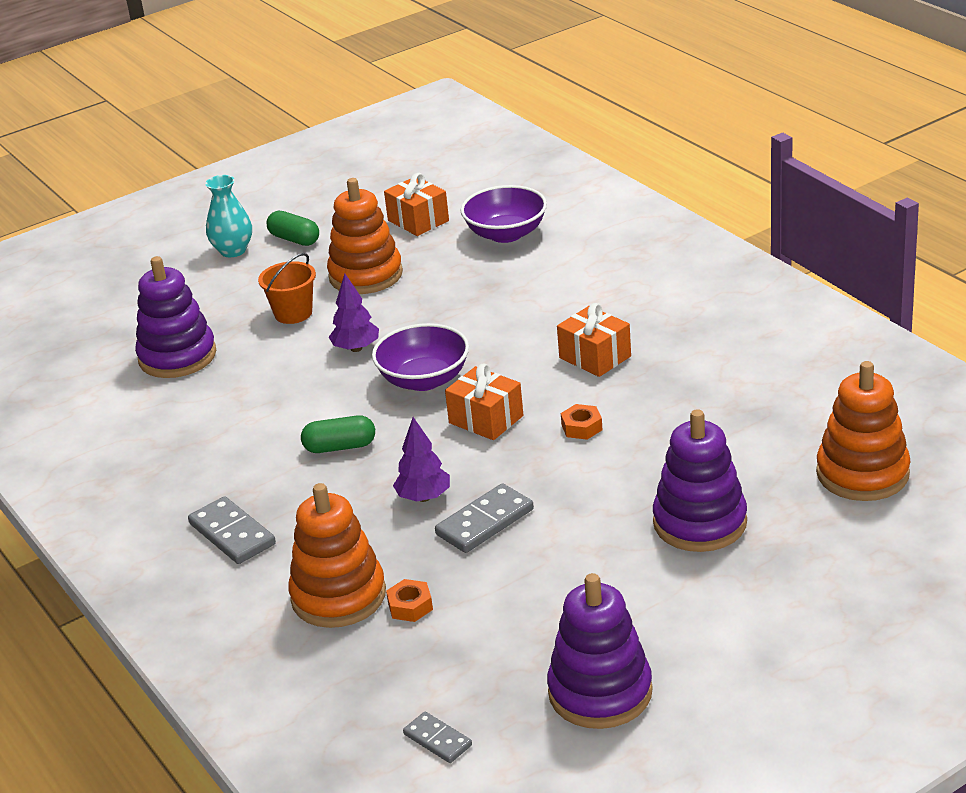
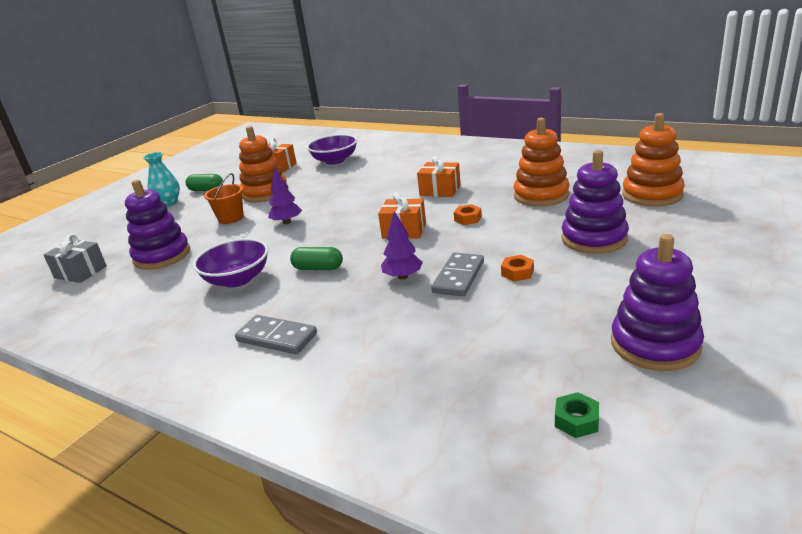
camera: 25 degrees left, 5 degrees down
(76, 351) = (80, 272): none -> grey gift
(338, 596) = (396, 349): orange stacking toy -> orange stacking toy (541, 195)
(340, 447) = (318, 268): green capsule -> green capsule turned 45 degrees clockwise
(410, 606) = (457, 338): orange nut -> orange nut (517, 272)
(424, 380) = (345, 224): purple bowl -> purple bowl (237, 279)
(437, 740) = (576, 420): grey domino -> green nut

